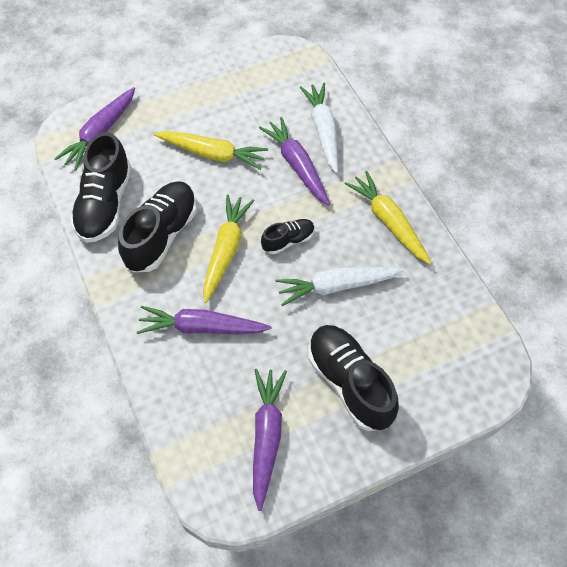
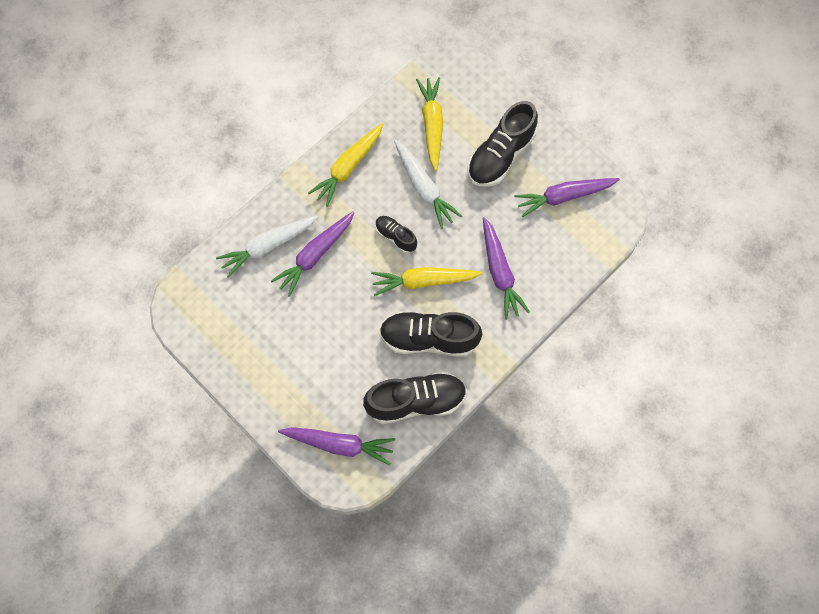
camera: 110 degrees left, 10 degrees up
(213, 154) = (327, 331): yellow carrot -> yellow carrot (432, 125)

